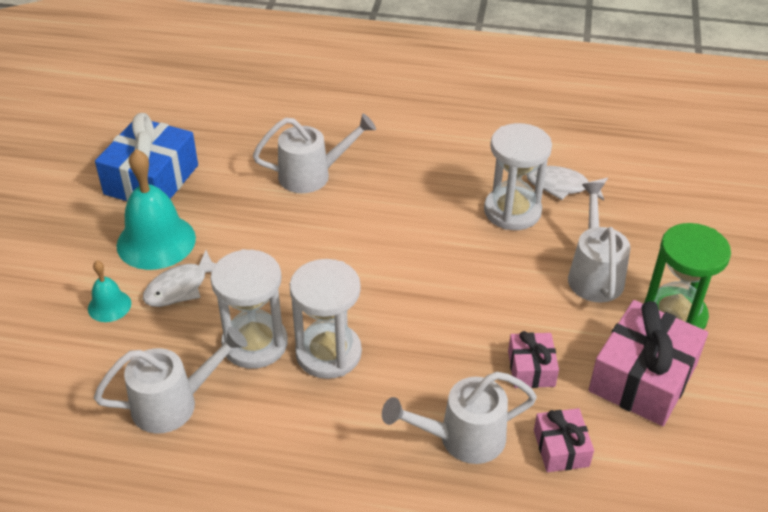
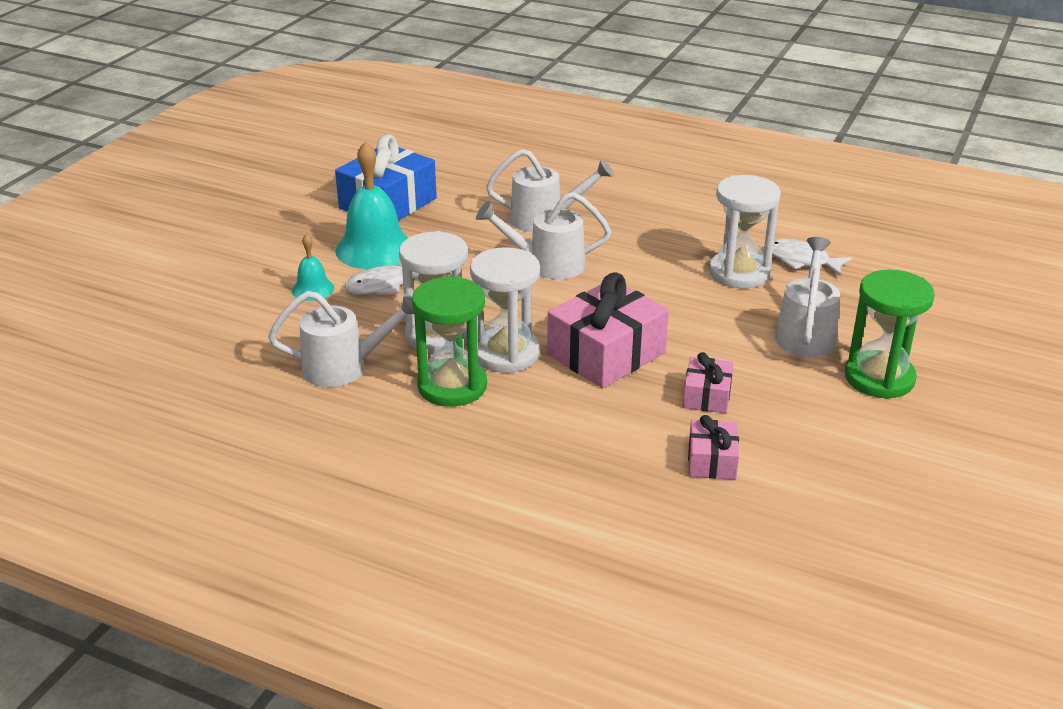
camera: 15 degrees right, 10 degrees down
(289, 406) = (452, 386): none -> green hourglass
(462, 438) = (613, 437): white watering can -> white watering can (547, 265)
(642, 378) = (823, 421): pink gift -> pink gift (606, 353)

